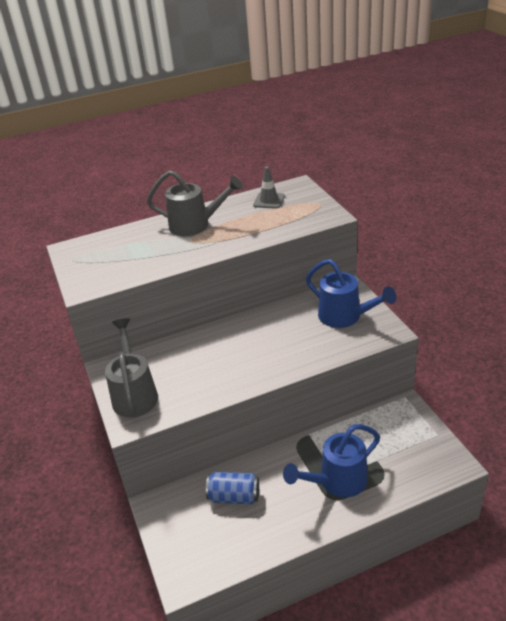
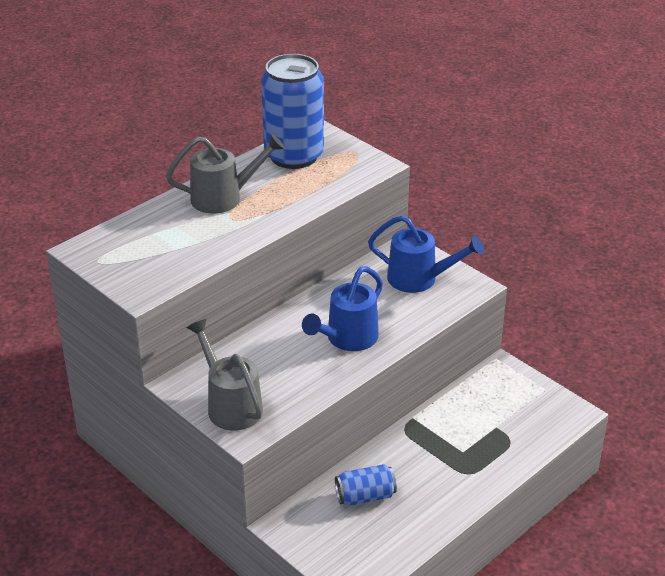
camera: 25 degrees left, 0 degrees up
(269, 201) = (294, 156): grey traffic cone -> blue can
(337, 481) = (465, 456): blue watering can -> blue watering can (347, 339)

